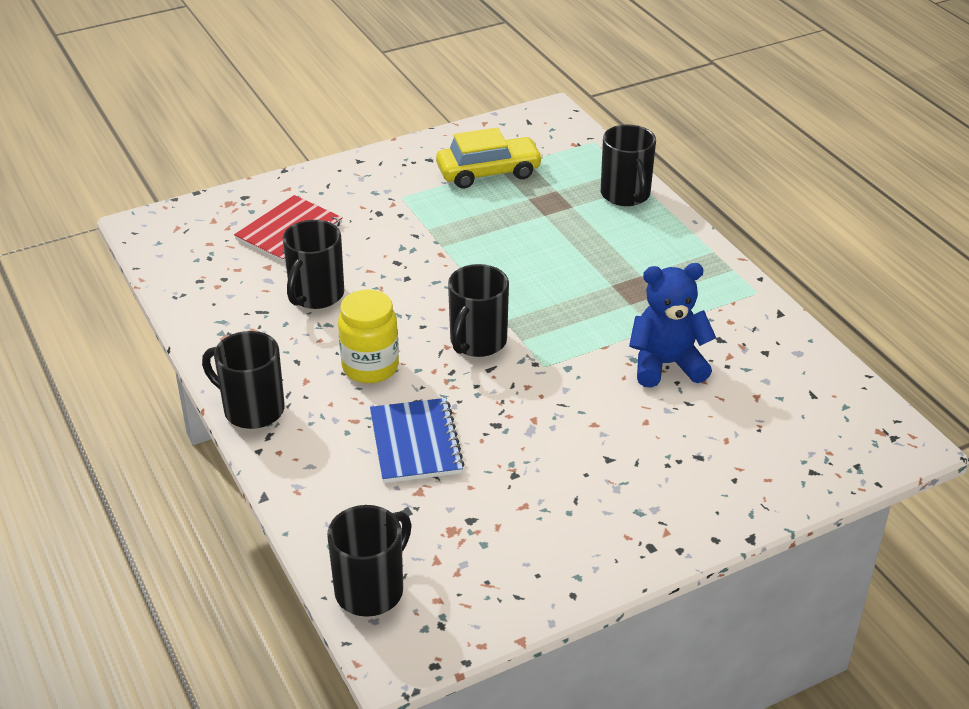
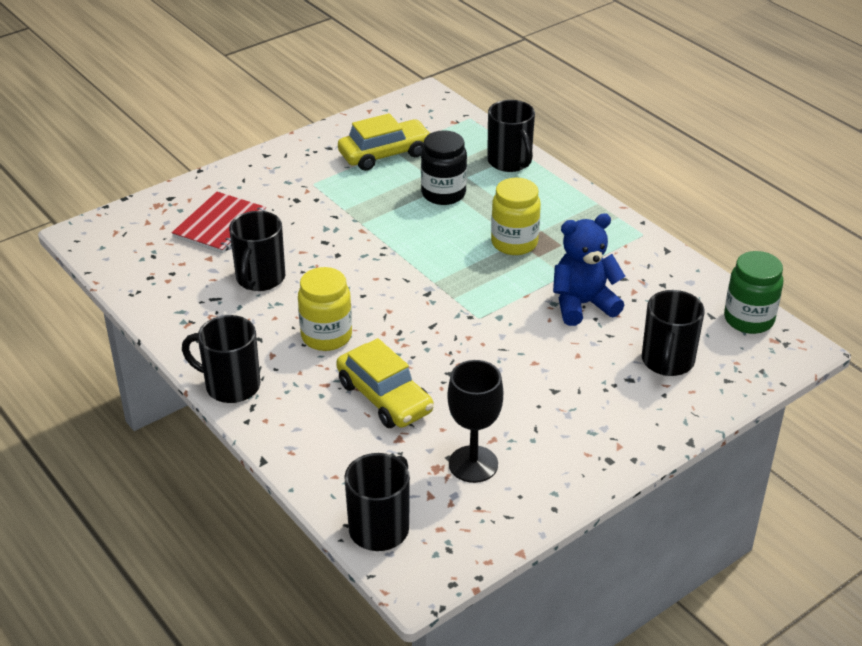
camera: 10 degrees left, 0 degrees up
(415, 443) = (384, 397): blue notebook -> yellow car
(477, 342) = (415, 304): black mug -> black mug (667, 362)
(494, 531) = (473, 464): none -> black goblet
(541, 223) = (443, 194): none -> black jar
(606, 286) = (514, 243): none -> yellow jar
(856, 404) = (748, 319): none -> green jar

